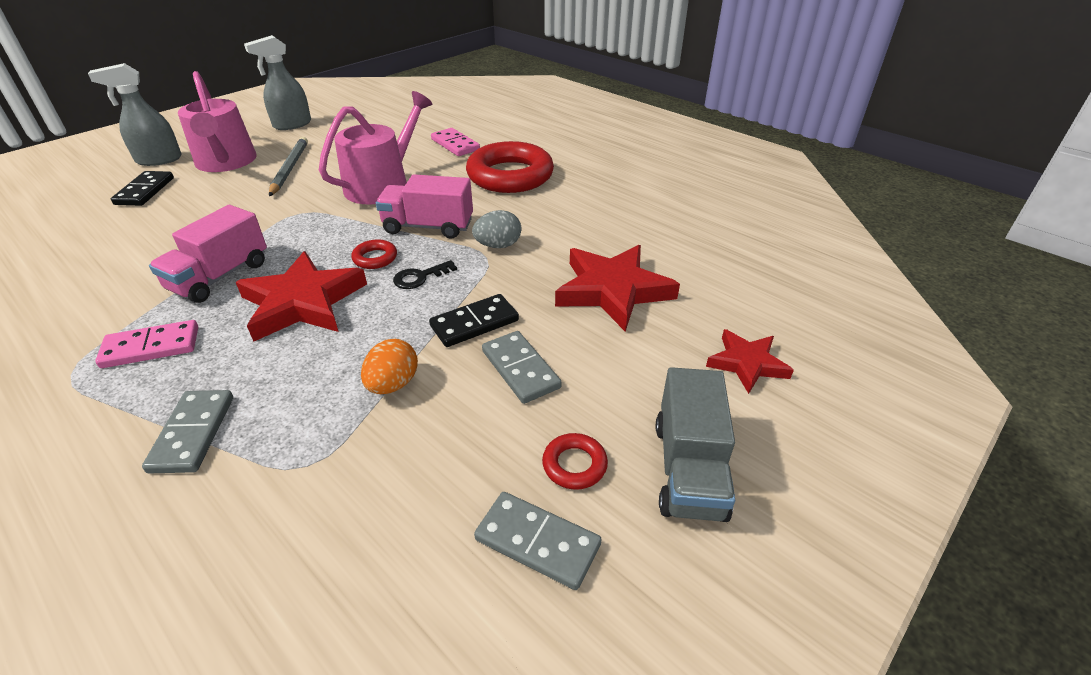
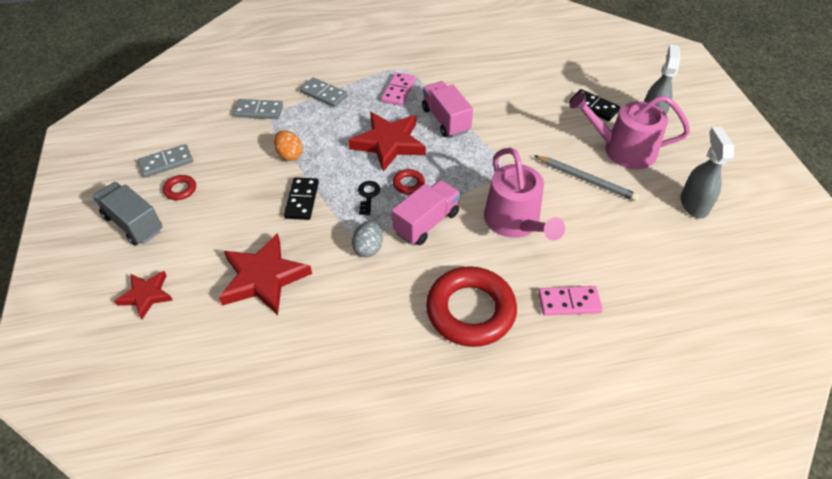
camera: 125 degrees right, 10 degrees up
(520, 369) = (250, 201): grey domino -> grey domino (258, 111)

